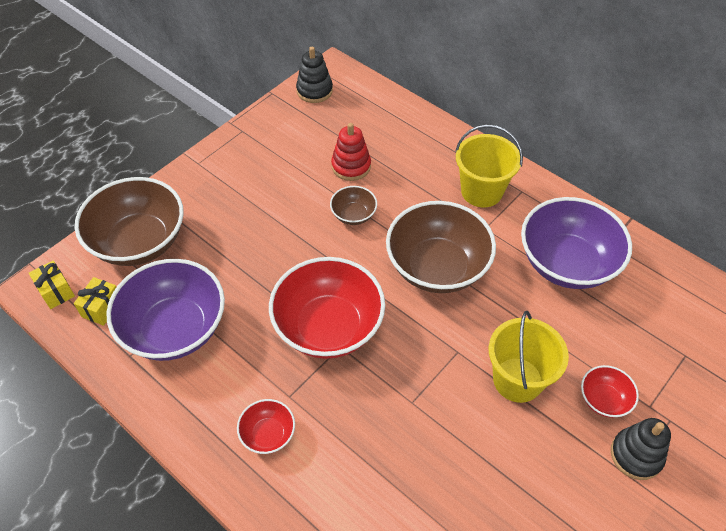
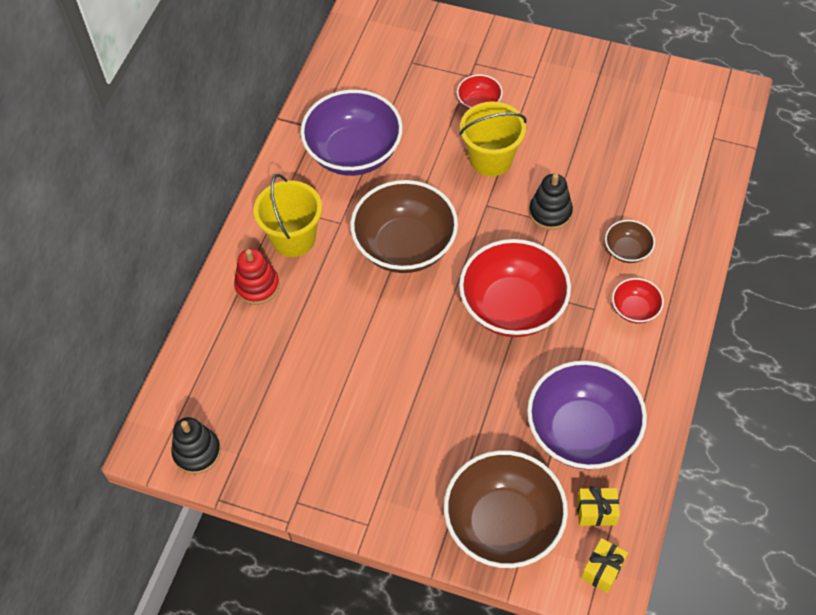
camera: 110 degrees left, 5 degrees up
(351, 166) = (307, 365): red stacking toy -> red stacking toy (257, 286)
(353, 215) = (373, 336): brown bowl -> brown bowl (627, 250)
(636, 455) = (514, 77): black stacking toy -> black stacking toy (550, 212)

